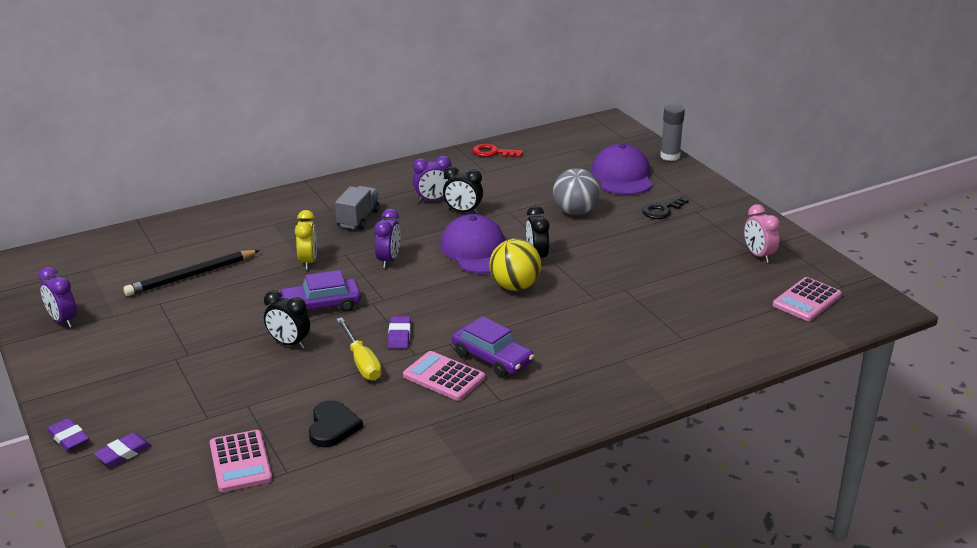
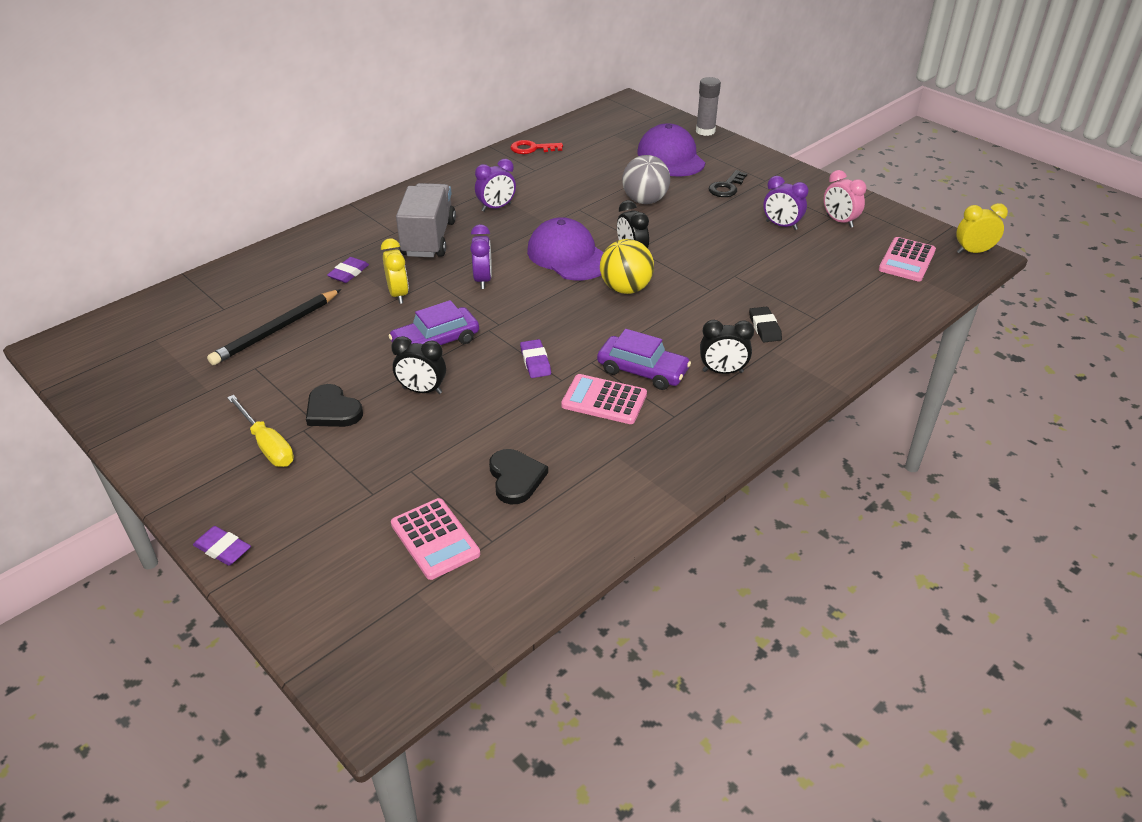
camera: 15 degrees left, 10 degrees up
(63, 320) = (150, 407): purple clock -> purple clock (781, 225)
(123, 453) = (296, 555): purple eraser -> purple eraser (348, 273)
(206, 347) = (332, 410): none -> black heart
(358, 219) = (428, 238): grey truck -> grey truck, size x1.54
(361, 362) = (510, 398): yellow screwdriver -> yellow screwdriver (267, 445)
(463, 211) = (533, 215): black clock -> black clock (722, 371)
(628, 339) = (764, 327): none -> black eraser
(881, 302) = (973, 252): none -> yellow clock

